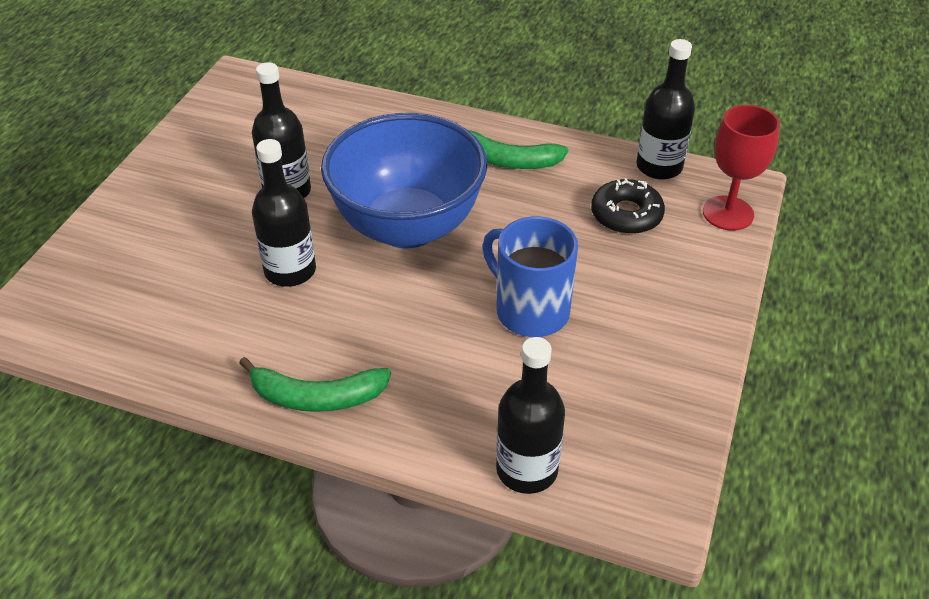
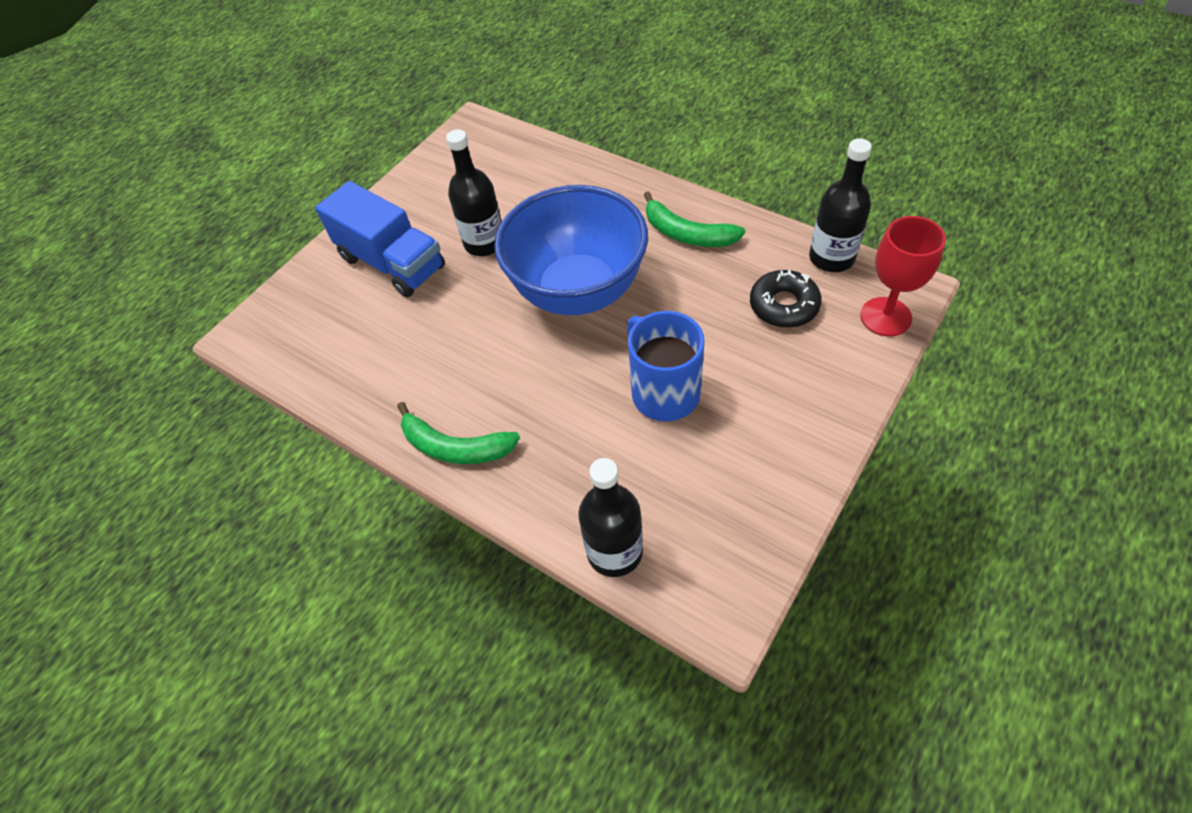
camera: 20 degrees right, 10 degrees up
(183, 222) = (392, 263): none -> blue truck
(290, 271) = (466, 321): black bottle -> none

